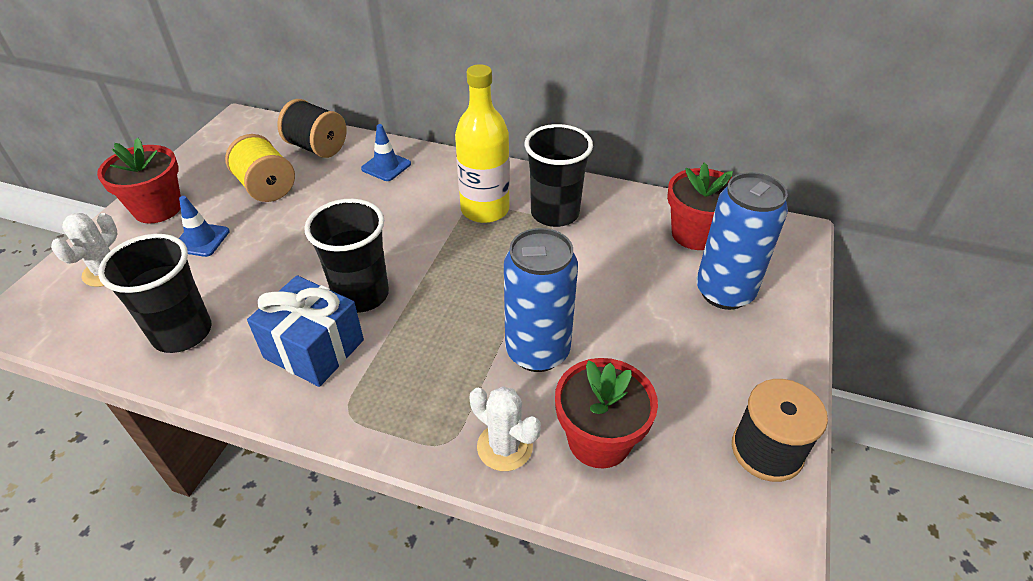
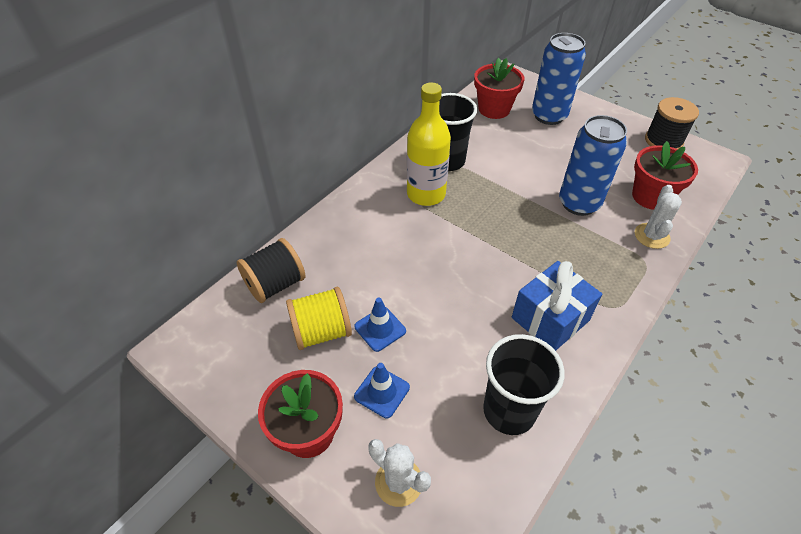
camera: 70 degrees left, 5 degrees up
(361, 295) = (499, 282): black cup -> none
(386, 166) = (336, 240): blue traffic cone -> blue traffic cone (380, 329)
(504, 447) = (651, 236): white cactus -> white cactus turned 45 degrees counterclockwise

